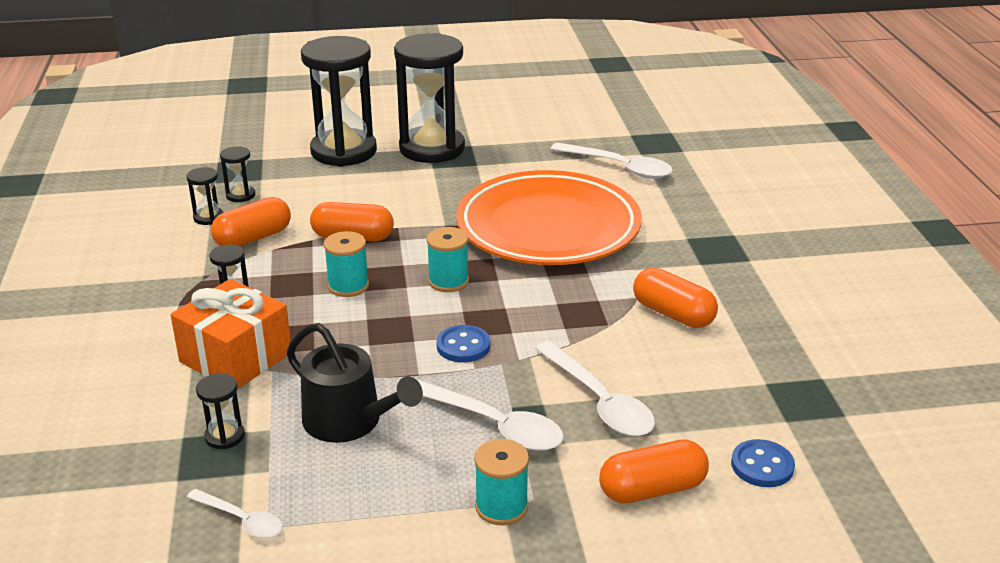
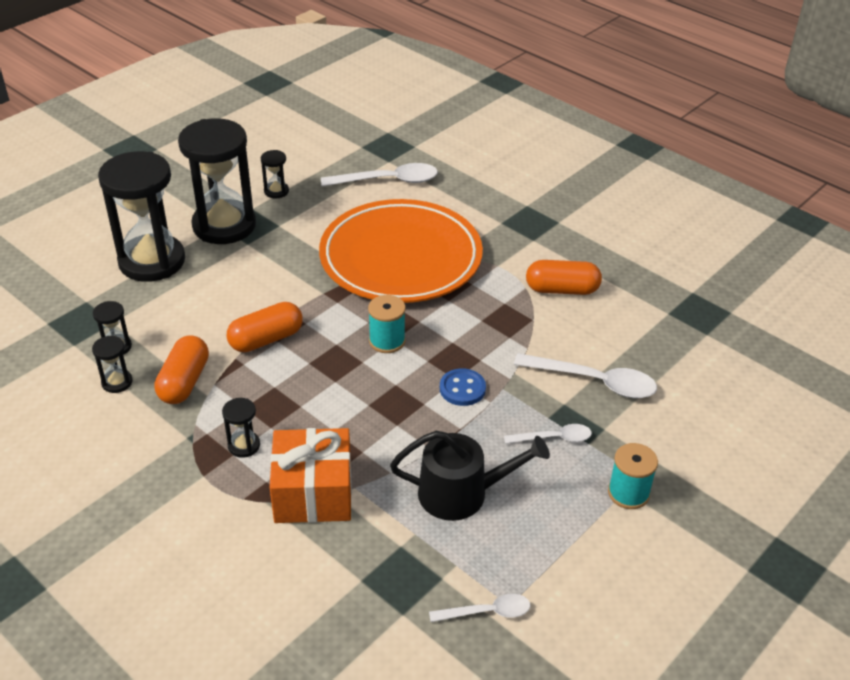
camera: 40 degrees left, 10 degrees up
(225, 436) = (391, 560): black hourglass -> black hourglass (276, 191)
(348, 286) = (318, 384): turquoise spool -> none
(492, 425) = (553, 438): white spoon -> white spoon, size x0.58
(652, 489) = (693, 426): orange capsule -> none
(762, 466) = (728, 373): blue button -> none

